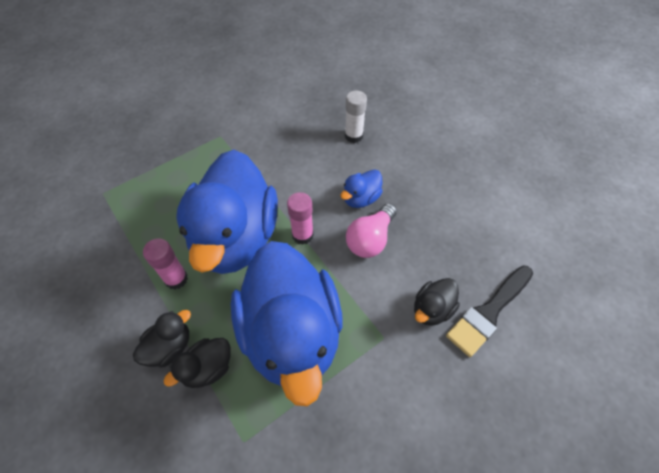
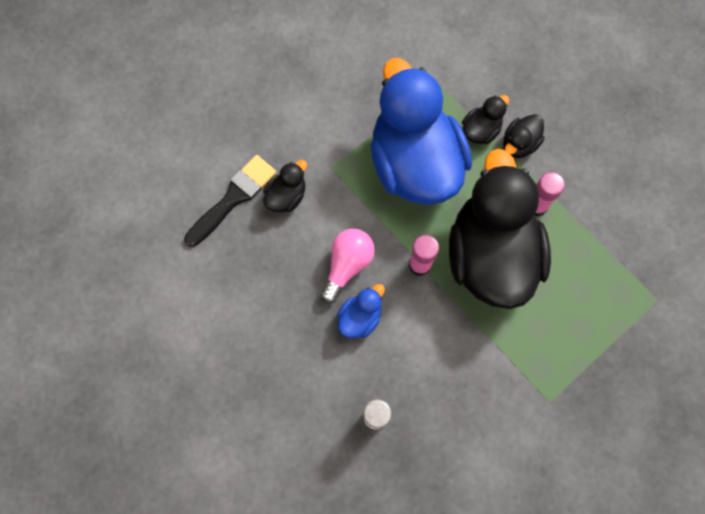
camera: 175 degrees right, 15 degrees up
(235, 237) = (490, 255): blue duck -> black duck

